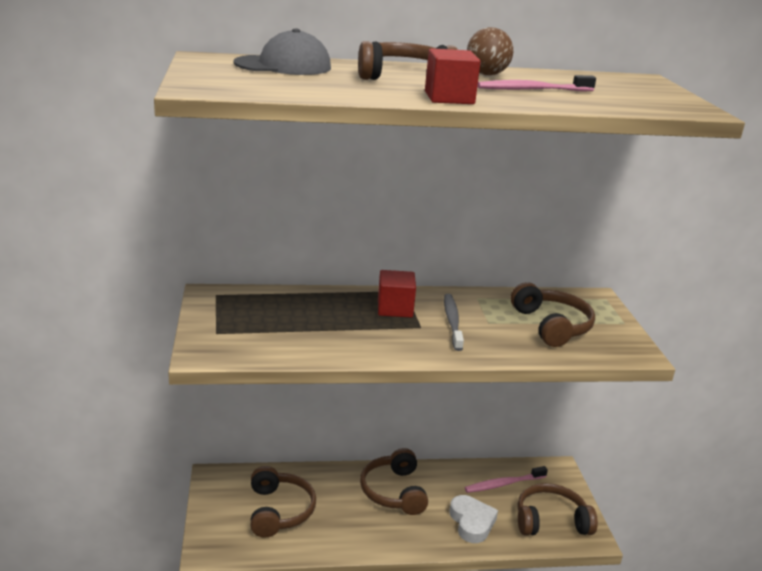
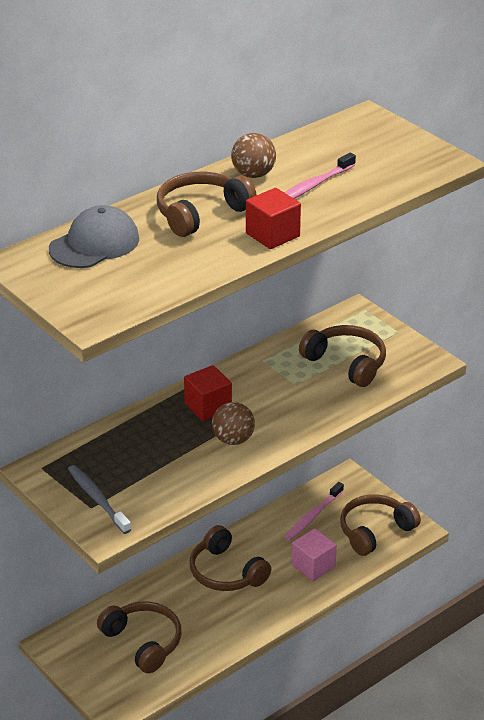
camera: 30 degrees left, 10 degrees up
(389, 337) = (233, 439): none -> brown ball
(452, 322) = (267, 398): grey toothbrush -> grey toothbrush (98, 499)
(472, 522) = (313, 566): white heart -> pink cube

